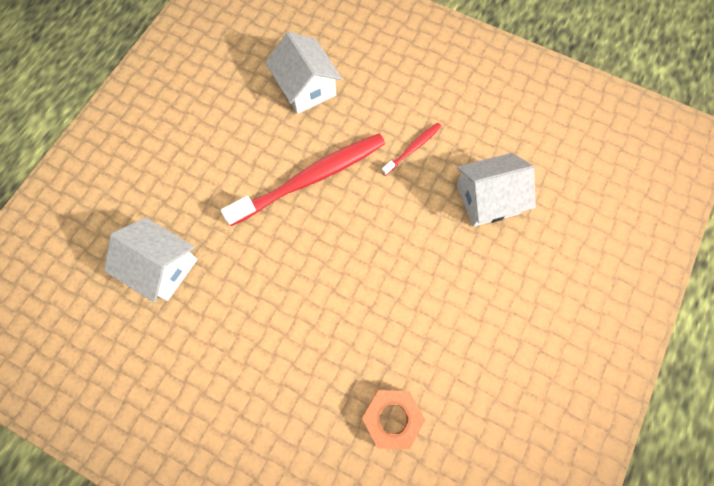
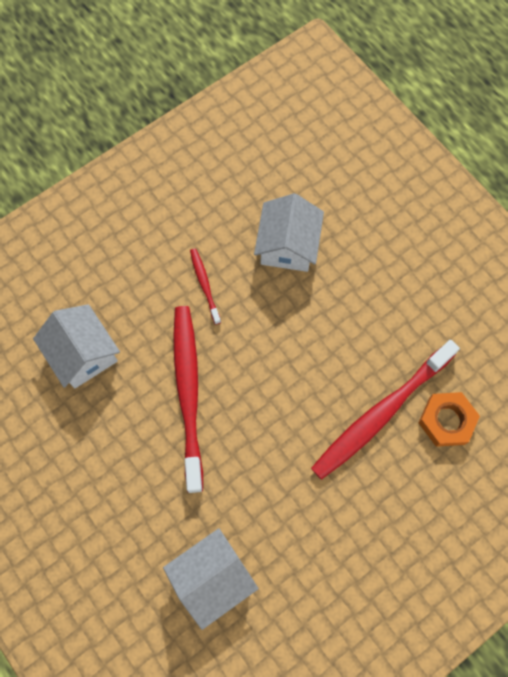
camera: 65 degrees left, 0 degrees up
(306, 87) = (83, 354): white house -> white house turned 60 degrees clockwise
(369, 350) = (381, 413): none -> red toothbrush

